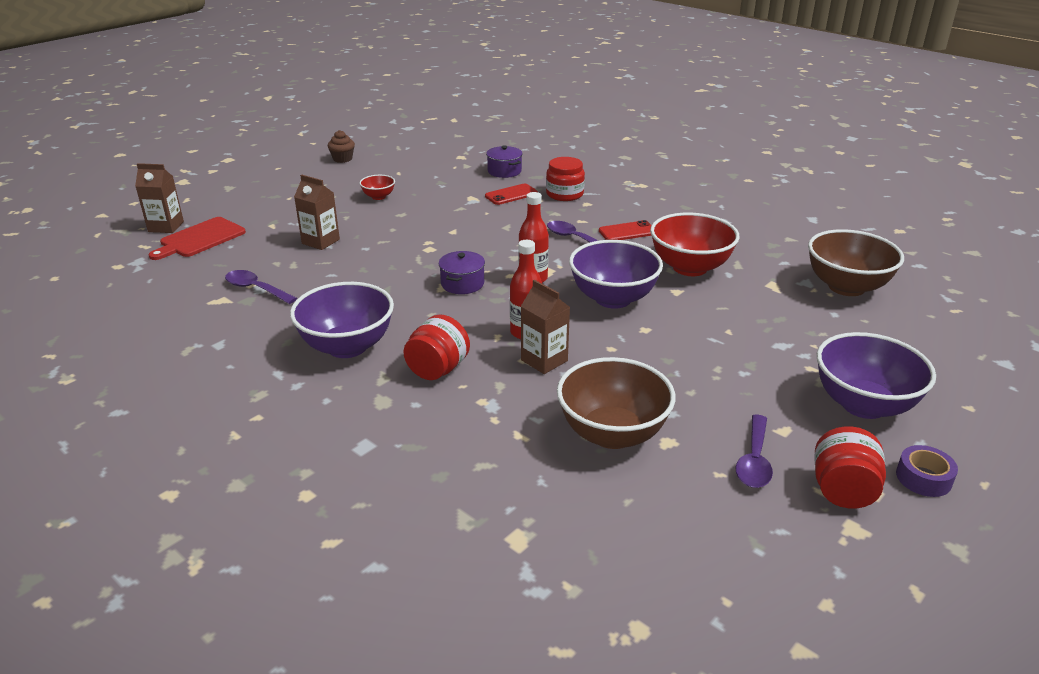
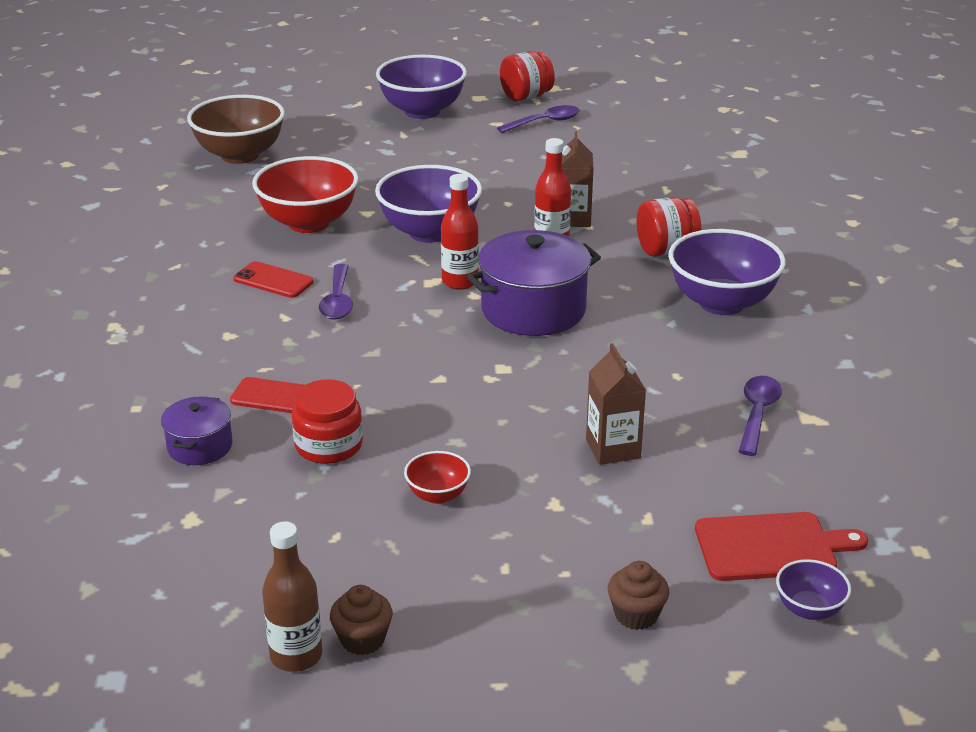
camera: 135 degrees left, 0 degrees up
(166, 227) = (809, 609): brown carton -> purple bowl
(244, 199) = (636, 615): none -> brown cupcake
(256, 289) = (757, 414): purple spoon -> purple spoon turned 150 degrees counterclockwise
(359, 149) = (296, 656): none -> brown bottle
(462, 284) = (533, 310): purple pot -> purple pot, size x1.86
(564, 194) = (219, 362): red jar -> red jar (329, 445)
(612, 433) = (603, 165): brown bowl -> none
(923, 478) = (473, 83): purple tape -> none

